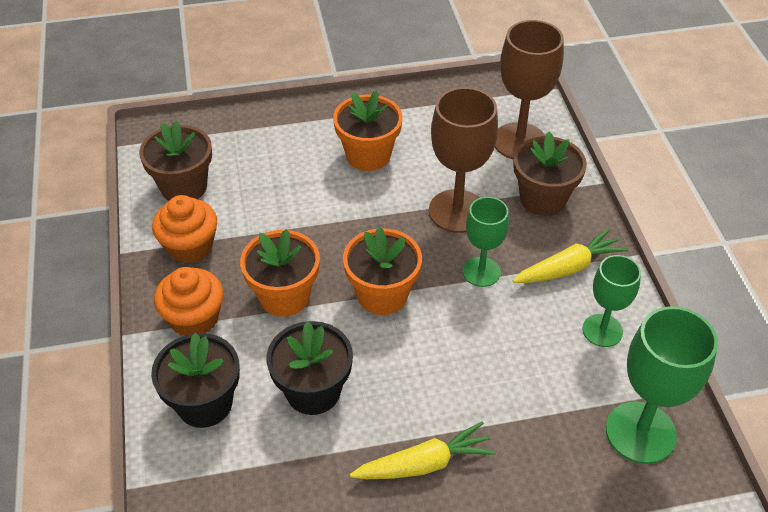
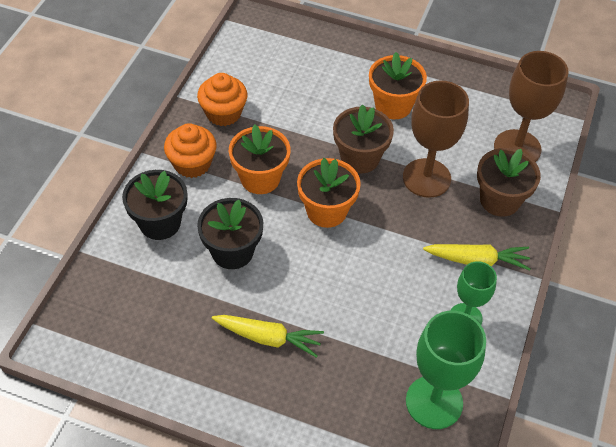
camera: 30 degrees right, 5 degrees up
(184, 187) = (248, 69): brown flower pot -> brown flower pot (360, 158)
(481, 272) = (409, 230): green goblet -> none

